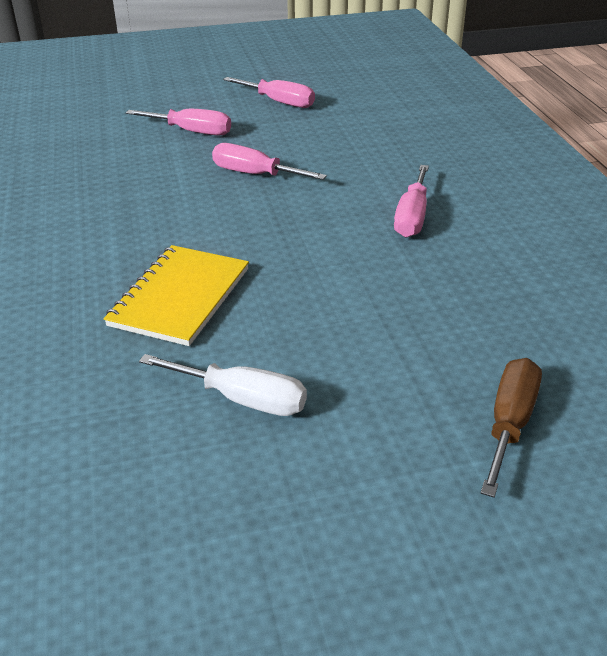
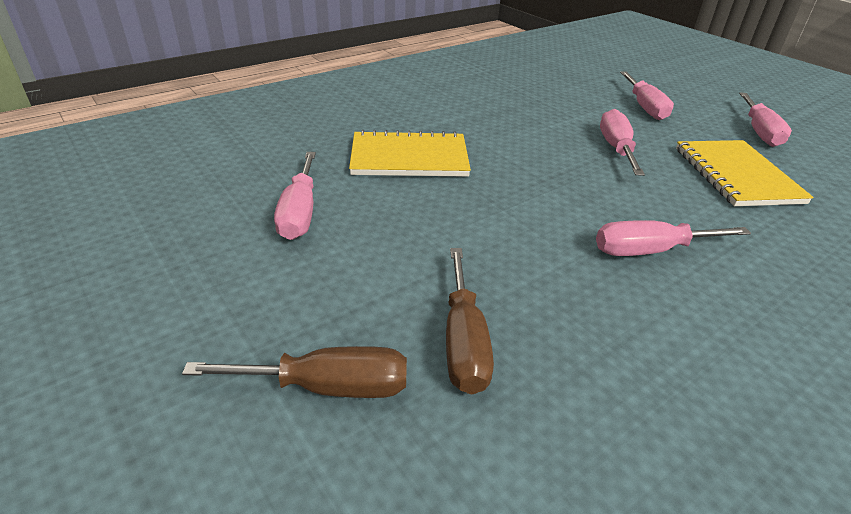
camera: 65 degrees right, 0 degrees up
(242, 399) = (300, 213): white screwdriver -> pink screwdriver
(335, 140) = (736, 175): none -> yellow notebook
(481, 339) = (463, 342): none -> brown screwdriver

